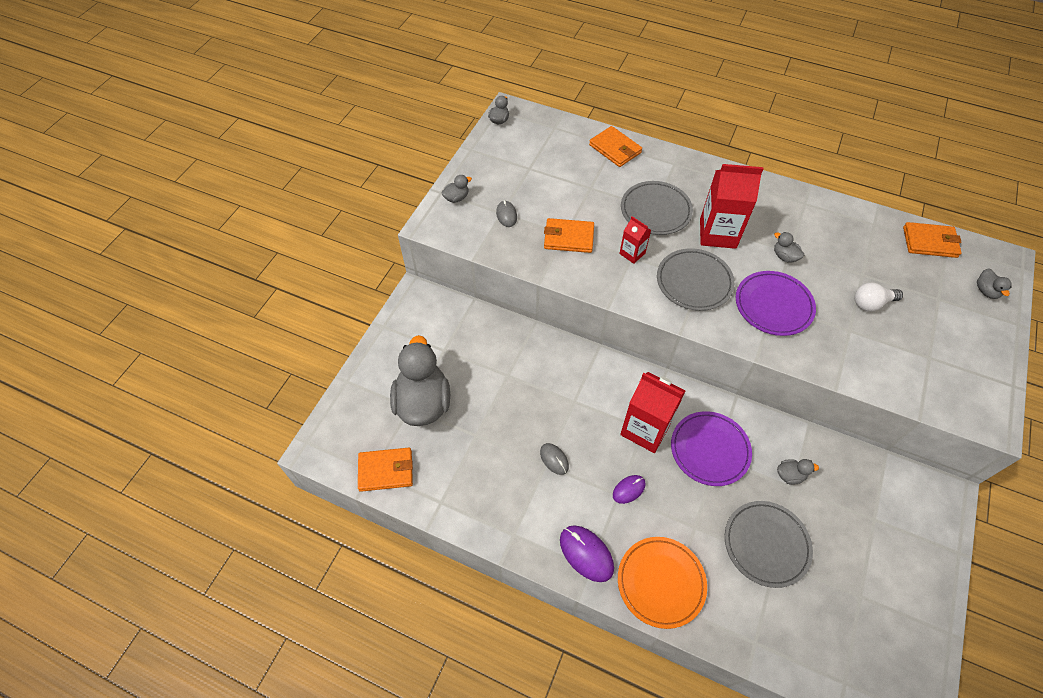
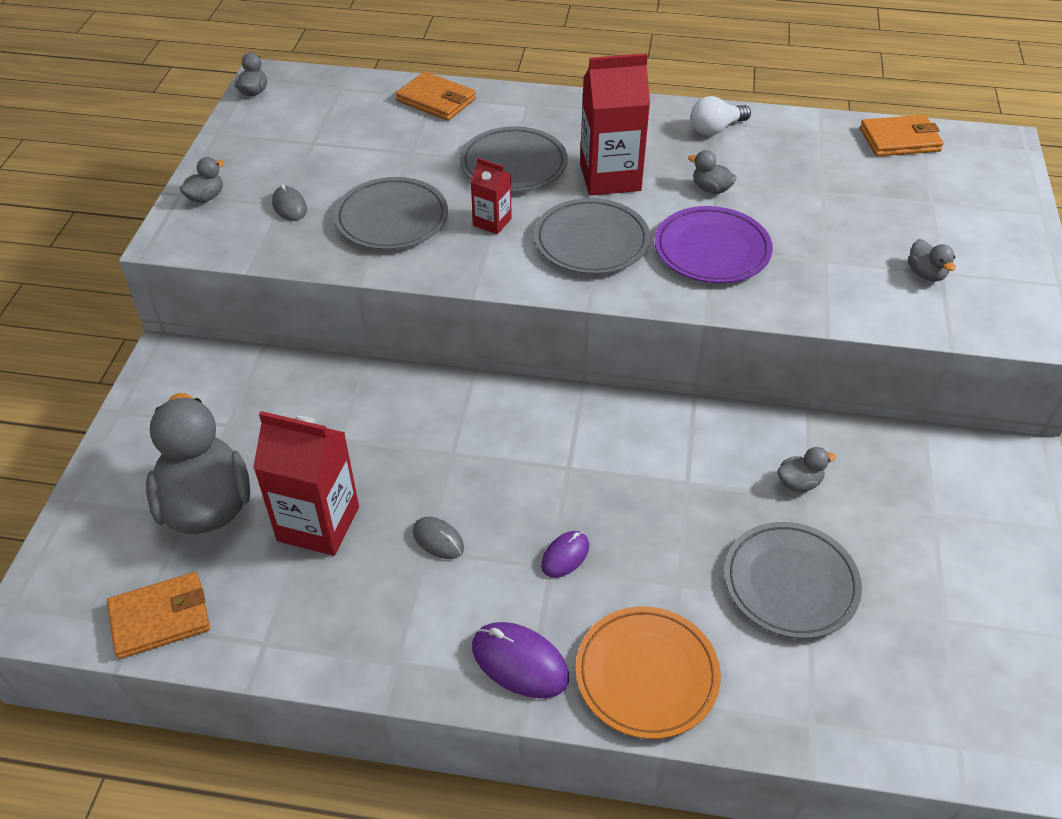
camera: 15 degrees left, 10 degrees down
(568, 238) = (392, 219): orange wallet -> grey plate
(645, 429) = (570, 468): red carton -> red carton (318, 524)
(709, 450) = (673, 475): purple plate -> none
(871, 303) = (844, 223): white light bulb -> white light bulb (715, 129)
(986, 291) = (989, 183): grey duck -> grey duck (926, 274)

